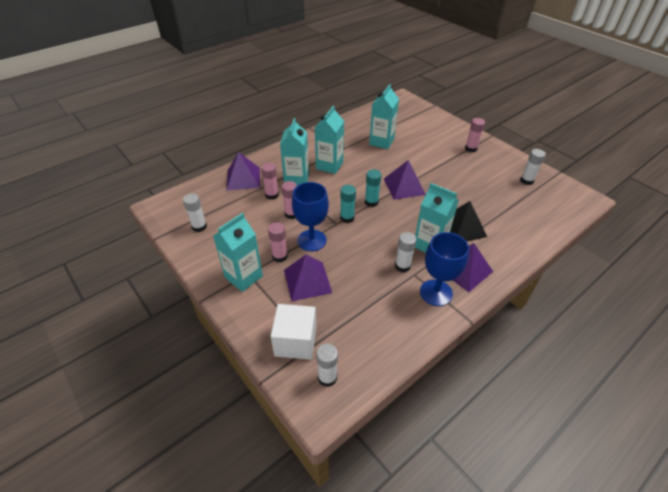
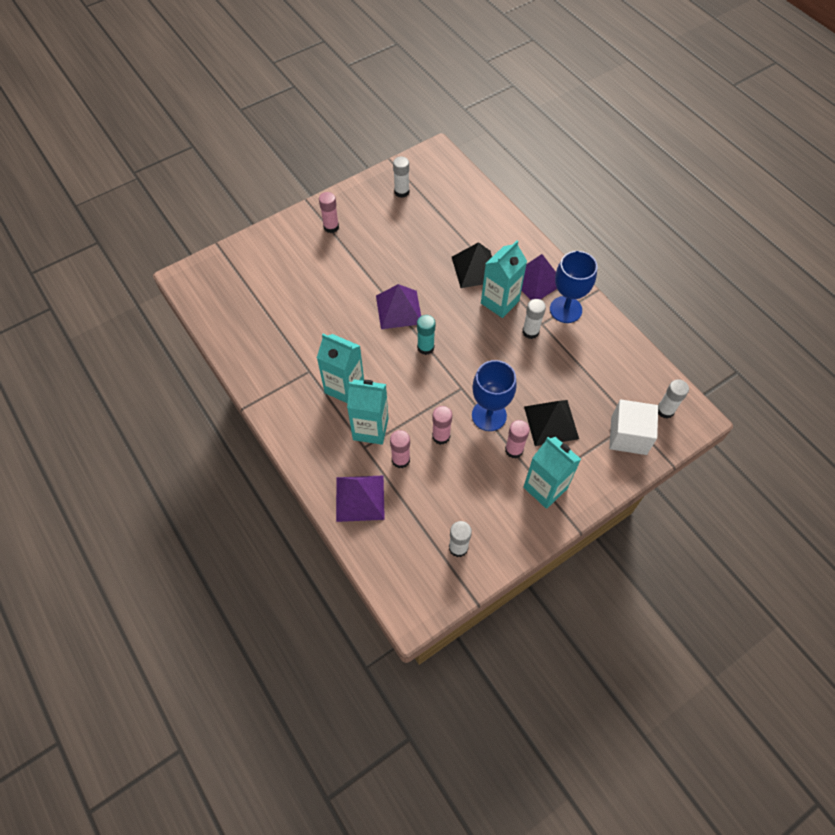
camera: 85 degrees left, 15 degrees up
(307, 281) = (551, 422): purple pyramid -> black pyramid
(347, 218) = (452, 376): turquoise glue stick -> none
(381, 142) = (298, 320): turquoise carton -> none

